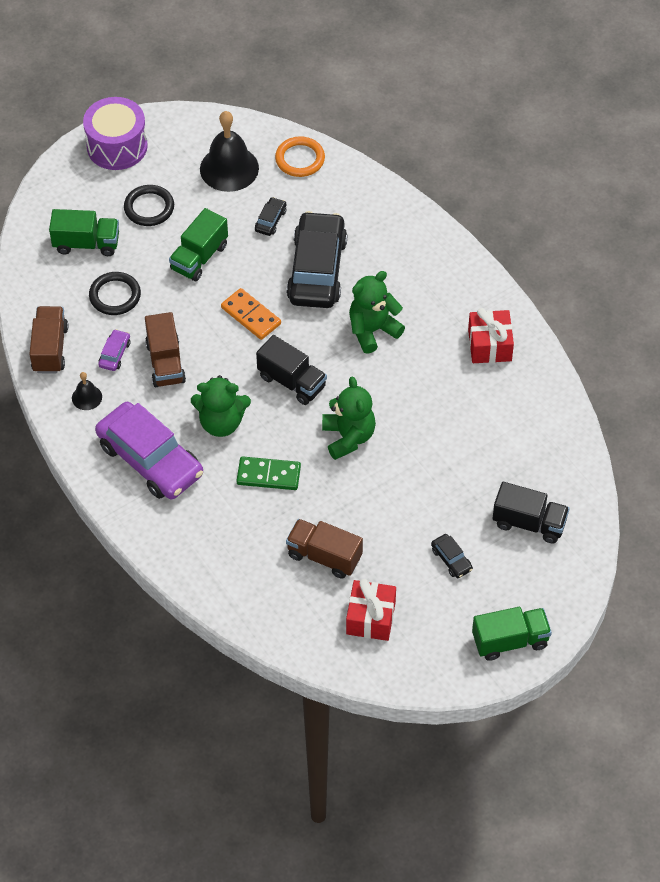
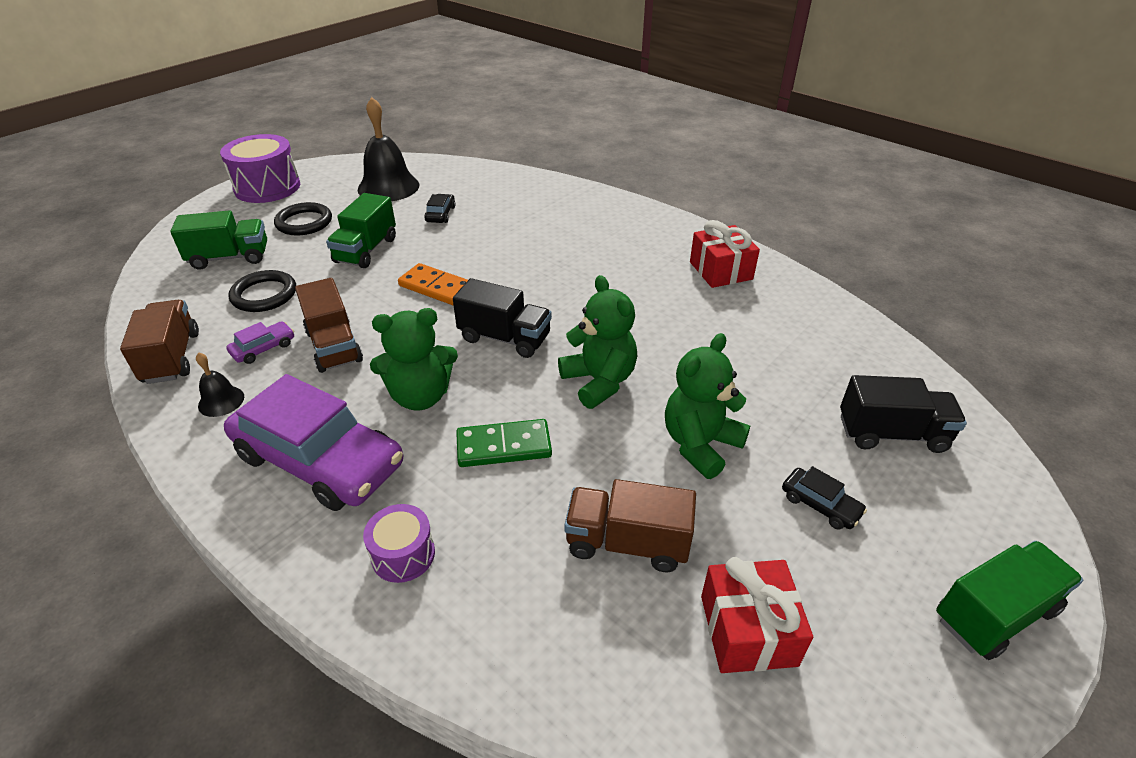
camera: 15 degrees left, 15 degrees down
(115, 354) = (263, 348): purple car -> purple car turned 45 degrees clockwise
(194, 534) = (403, 554): none -> purple drum
(300, 159) = (459, 173): orange ring -> none
(317, 269) = (502, 241): black car -> none
(372, 330) = (584, 278): green teddy bear -> green teddy bear (700, 444)

